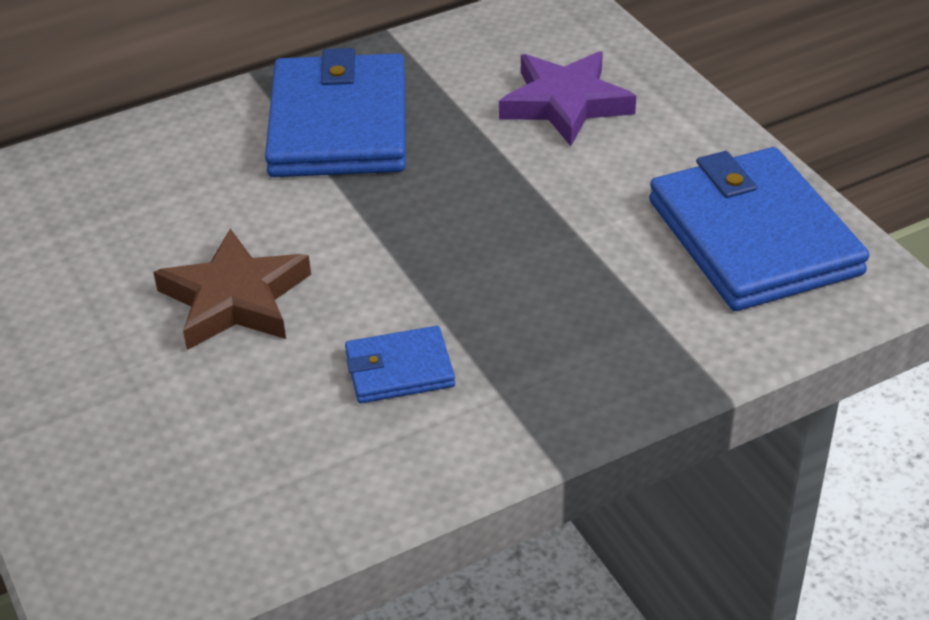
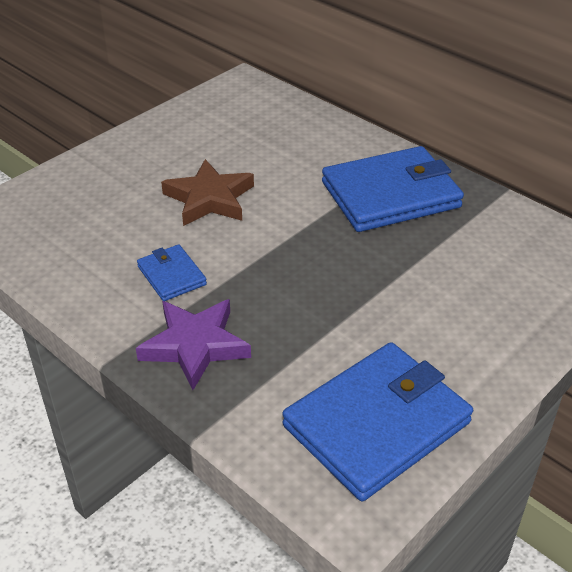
camera: 70 degrees right, 0 degrees up
(565, 104) = (480, 290): purple star -> purple star (195, 345)

